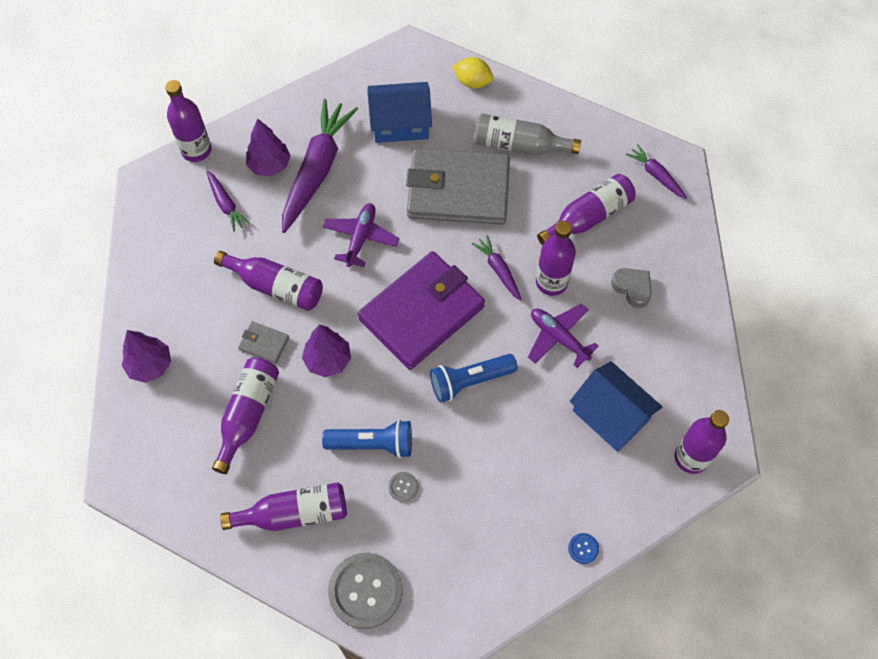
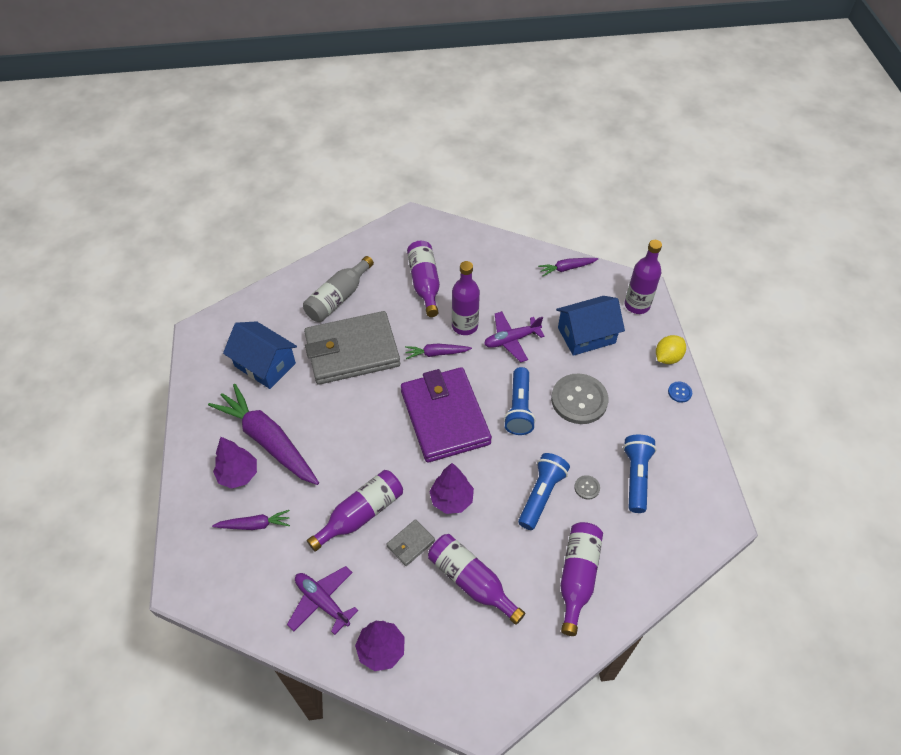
camera: 65 degrees left, 10 degrees down
(196, 150) = (181, 529): purple bottle -> none
(361, 238) = (353, 433): purple plane -> purple plane (322, 601)
(365, 591) = (663, 548): grey button -> grey button (579, 400)
(400, 123) = (265, 365): blue house -> blue house turned 75 degrees counterclockwise
(441, 534) = (636, 476): none -> blue flashlight
(458, 190) = (352, 351): grey wallet -> grey wallet turned 45 degrees clockwise
(472, 82) = (262, 304): yellow lemon -> yellow lemon (667, 357)
(632, 288) = (495, 283): grey heart -> none
(656, 175) = (415, 233): purple carrot -> purple carrot (566, 268)

